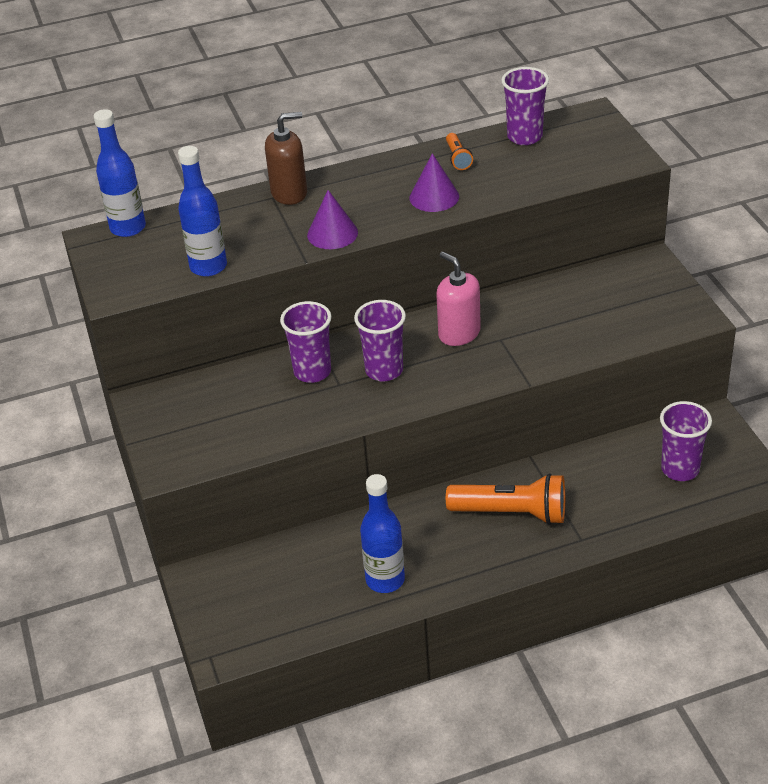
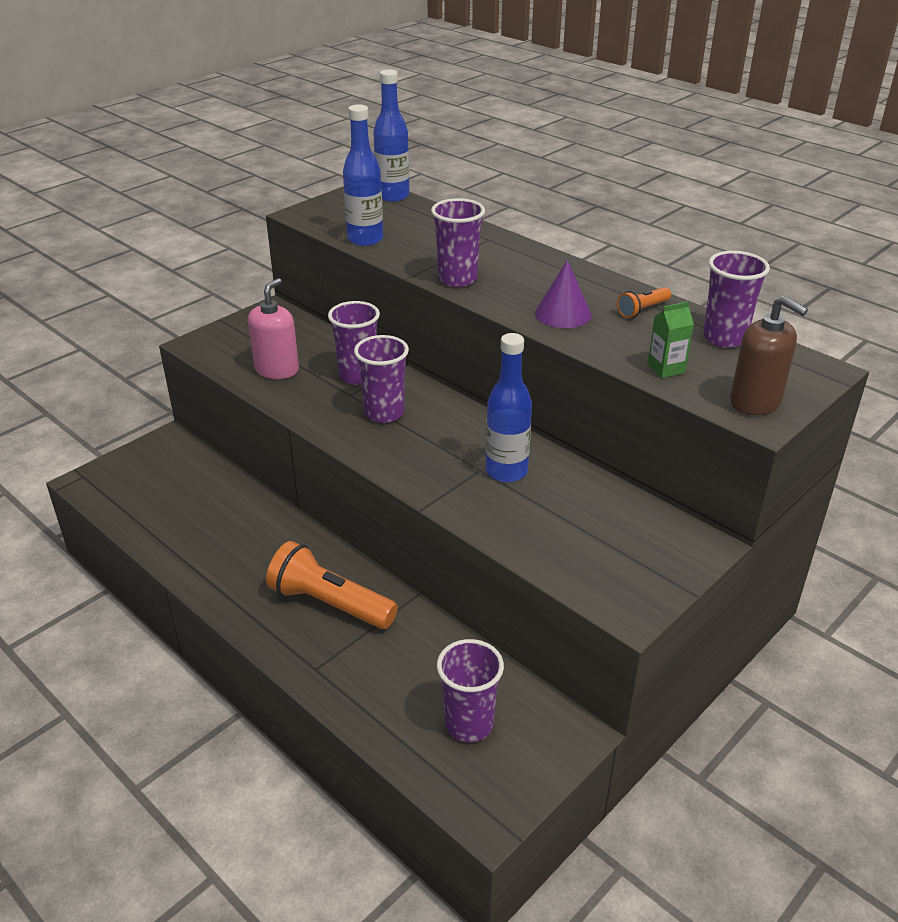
camera: 60 degrees right, 5 degrees down
(289, 193) = (501, 245): brown soap dispenser -> brown soap dispenser (755, 402)
(332, 233) = (457, 279): purple cone -> purple cup
(385, 580) = (203, 545): blue bottle -> blue bottle (506, 471)
(459, 333) = (469, 441): pink soap dispenser -> pink soap dispenser (277, 370)
(512, 513) = (329, 603): orange flashlight -> orange flashlight turned 135 degrees clockwise
(547, 176) = (666, 369): none -> green carton

